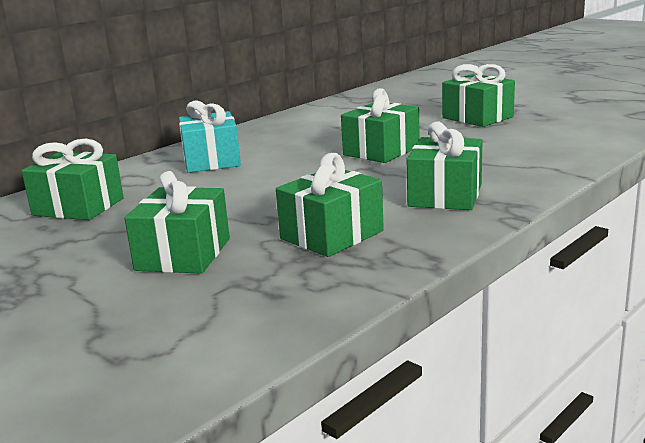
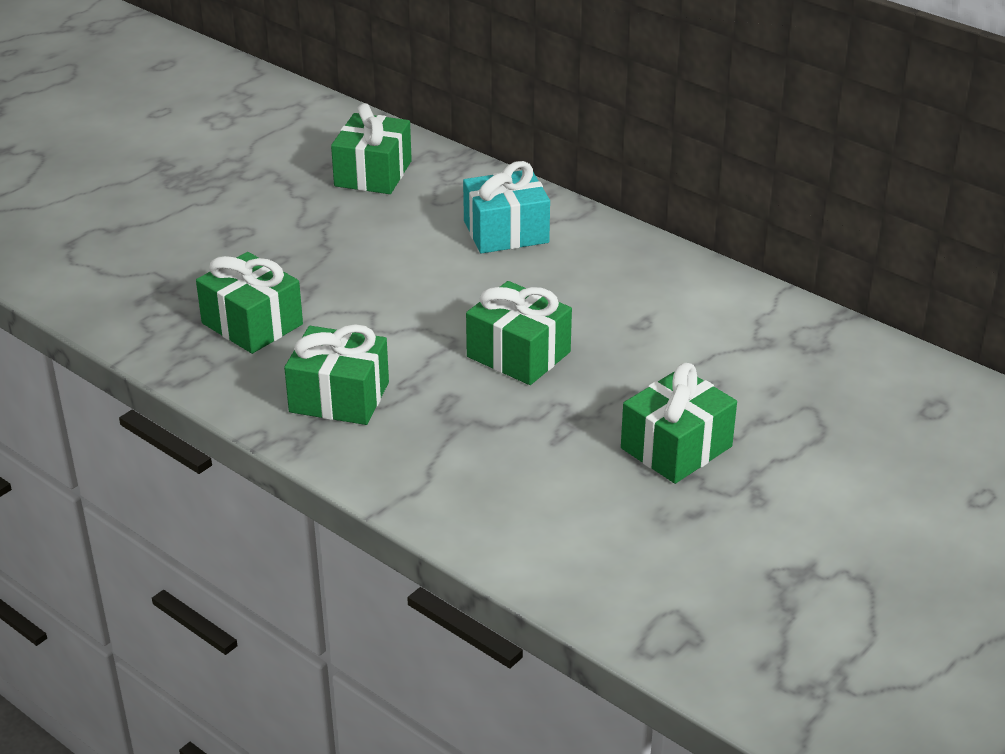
camera: 85 degrees right, 15 degrees up
(183, 254) = (235, 247): green gift -> none

